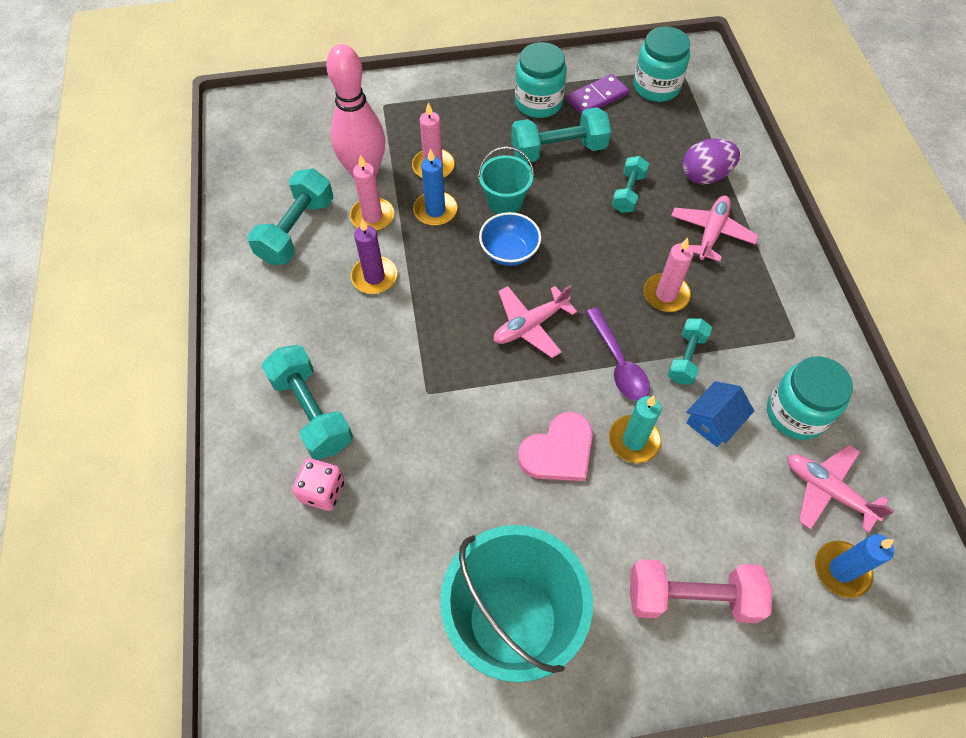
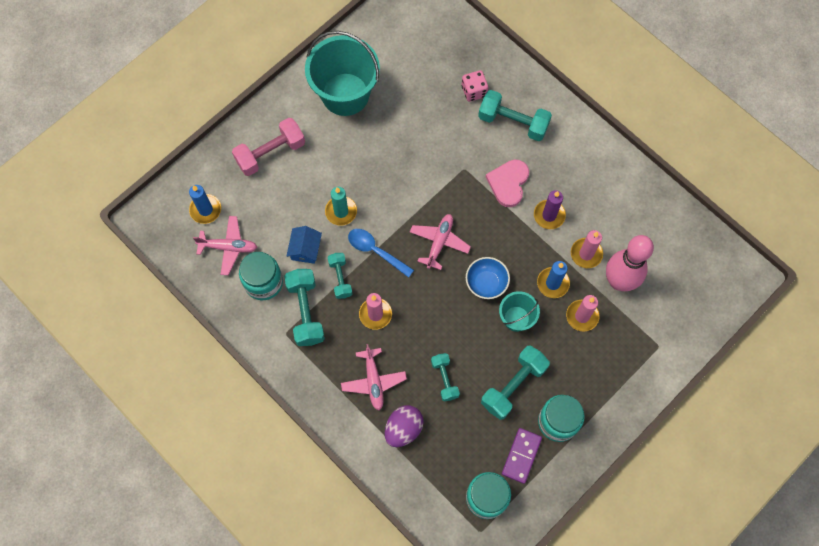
camera: 145 degrees right, 10 degrees up
(296, 230) = (620, 215): turquoise dumbbell -> turquoise dumbbell (306, 312)
(558, 451) = (375, 181): pink heart -> pink heart (508, 183)
(618, 362) = (376, 251): purple spoon -> blue spoon

